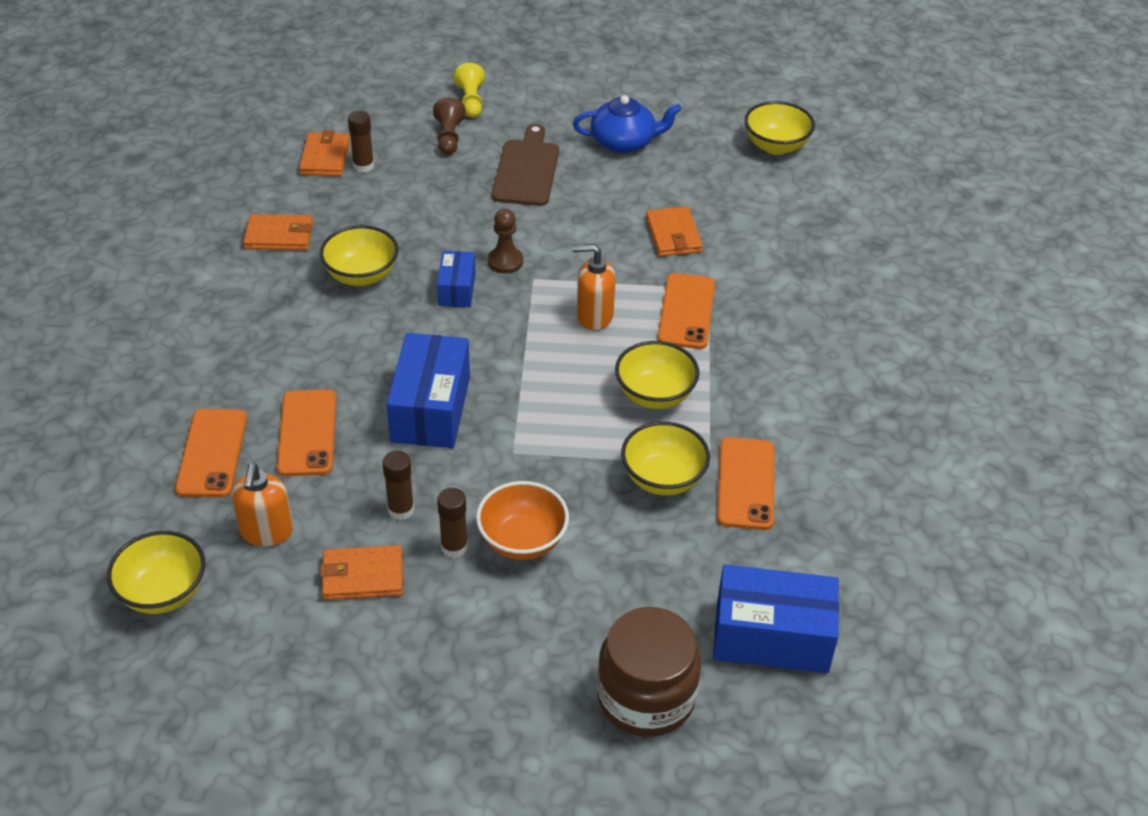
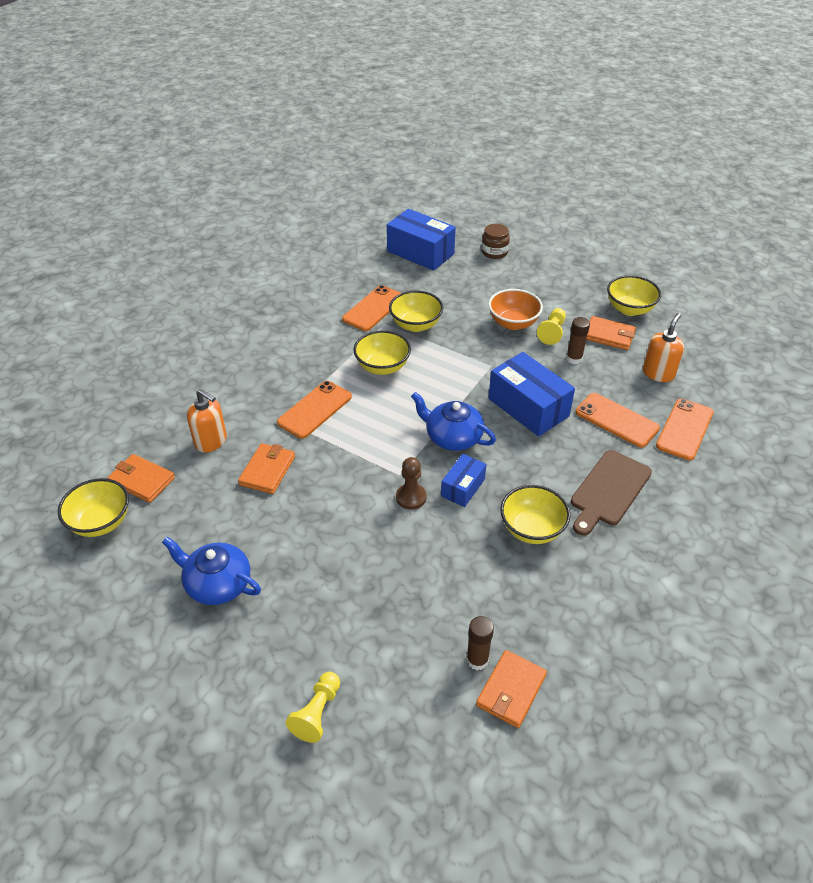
camera: 150 degrees left, 0 degrees up
(163, 592) = (725, 363): yellow bowl -> yellow bowl (629, 309)
(279, 235) = (589, 601): orange wallet -> orange wallet (142, 480)
(307, 433) = (616, 420): orange phone -> orange phone turned 75 degrees counterclockwise
(431, 409) = (528, 407): blue box -> blue box turned 75 degrees counterclockwise
(449, 137) = (372, 664): brown pawn -> none
(454, 547) = (552, 332): brown glue stick -> yellow pawn
(502, 338) = (452, 437): none -> blue teapot
(526, 170) = (329, 587): brown cutting board -> brown cutting board (609, 490)
(594, 316) = (379, 429): orange soap dispenser -> orange soap dispenser (211, 441)
(646, 697) = (494, 252): brown jar -> brown jar, size x0.56

